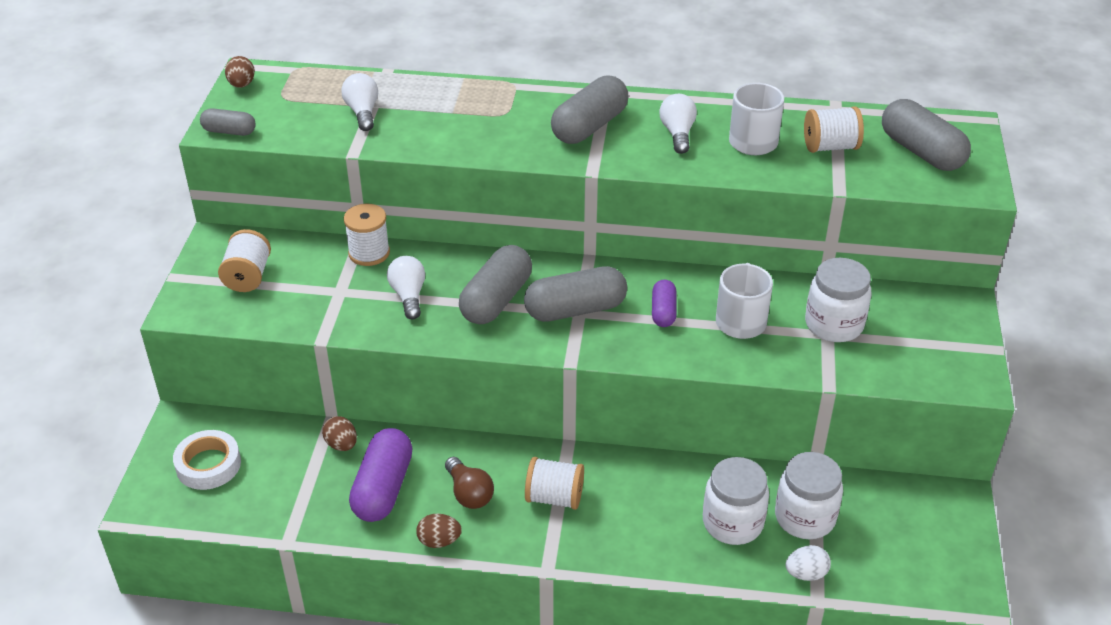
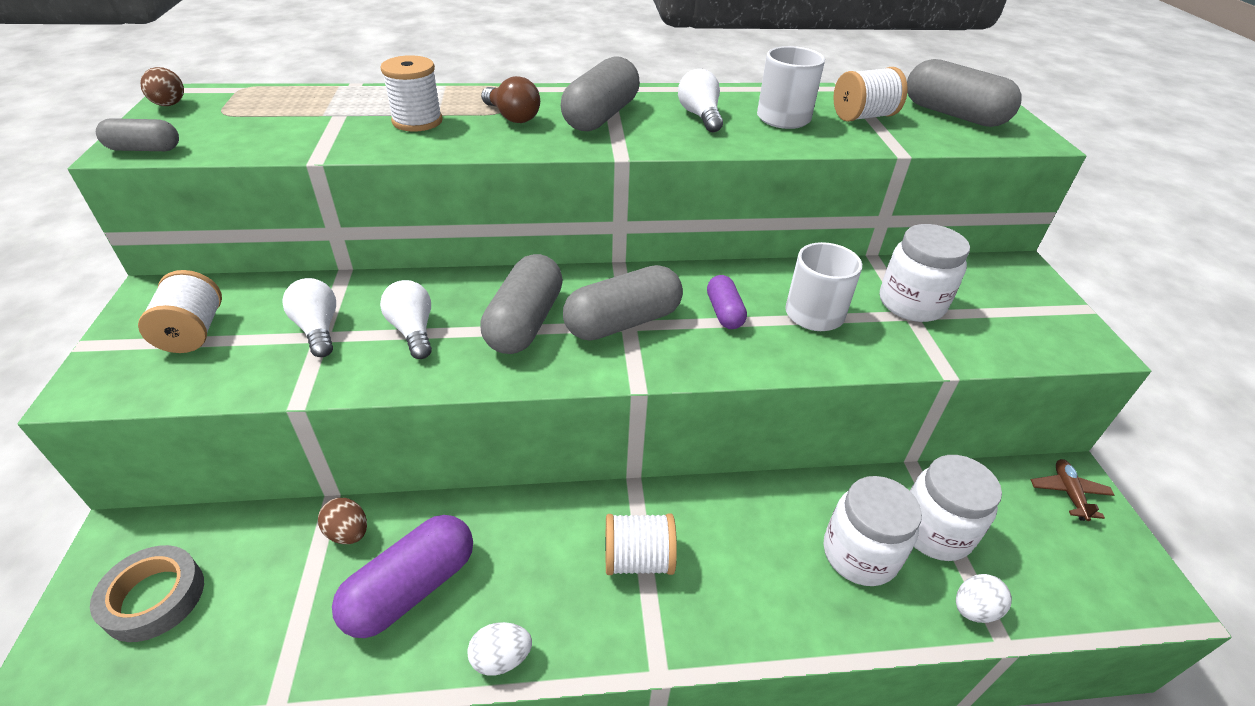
camera: 15 degrees left, 0 degrees up
(208, 465) = (154, 597): white tape -> grey tape
(362, 112) = (326, 120): white light bulb -> white light bulb (318, 329)
(369, 253) = (357, 287): white spool -> white spool (417, 121)
(383, 488) = (411, 588): purple capsule -> purple capsule turned 45 degrees clockwise
(439, 541) = (501, 658): brown egg -> white egg
(469, 493) = (528, 574): brown light bulb -> brown light bulb (512, 117)
(944, 509) = (1068, 493): none -> brown plane

